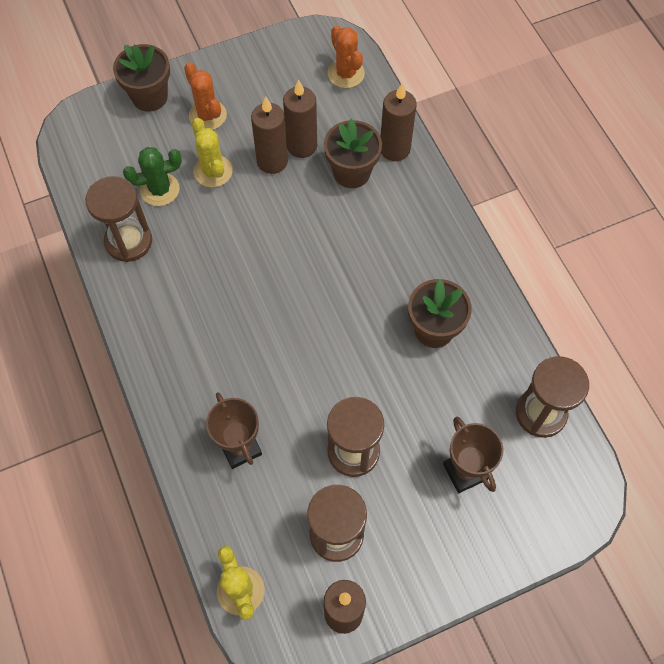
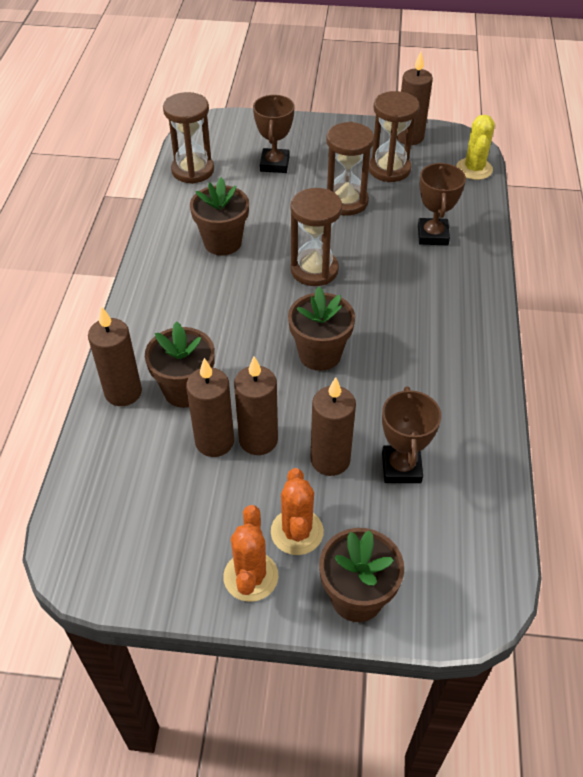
camera: 150 degrees left, 15 degrees down
(128, 241) = (461, 428): brown hourglass -> brown hourglass (314, 270)
(160, 189) = (401, 467): green cactus -> brown trophy
(213, 171) = (330, 460): yellow cactus -> brown candle
(270, 253) = (320, 354): none -> brown flower pot
(346, 74) = (98, 502): orange cactus -> orange cactus (250, 576)

